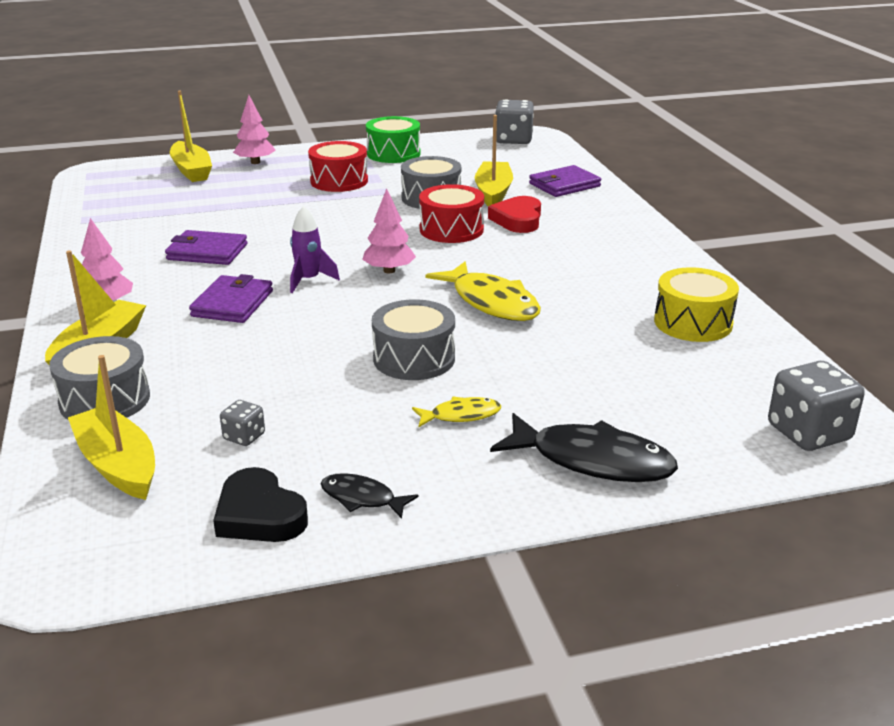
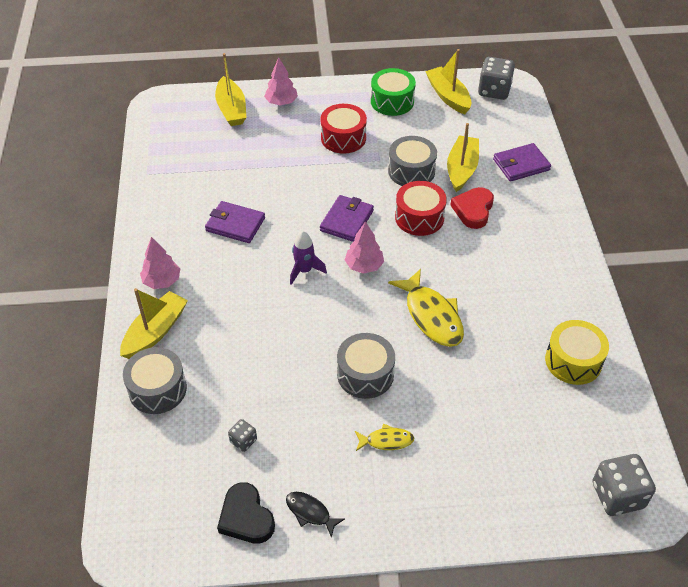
camera: 10 degrees right, 20 degrees up
(118, 465) = (163, 456): yellow boat -> yellow boat (448, 96)
(232, 303) = (248, 292): purple wallet -> purple wallet (346, 220)
(592, 461) = (463, 500): black fish -> none

